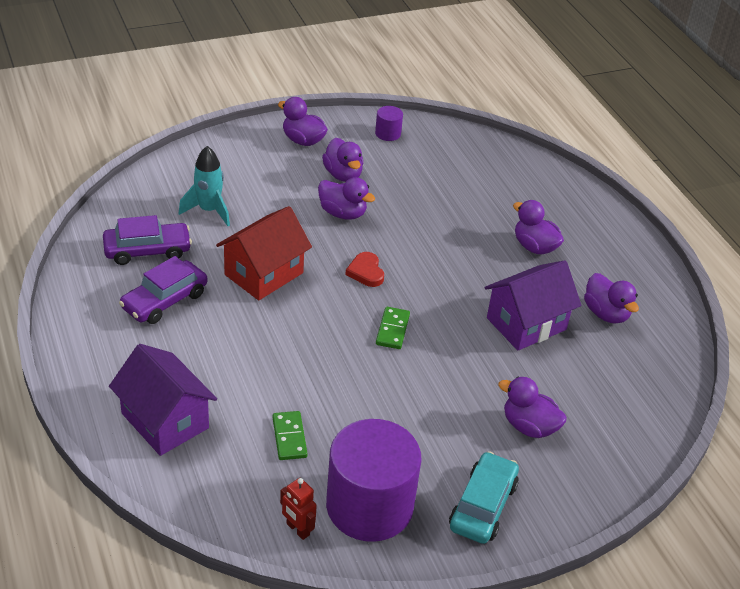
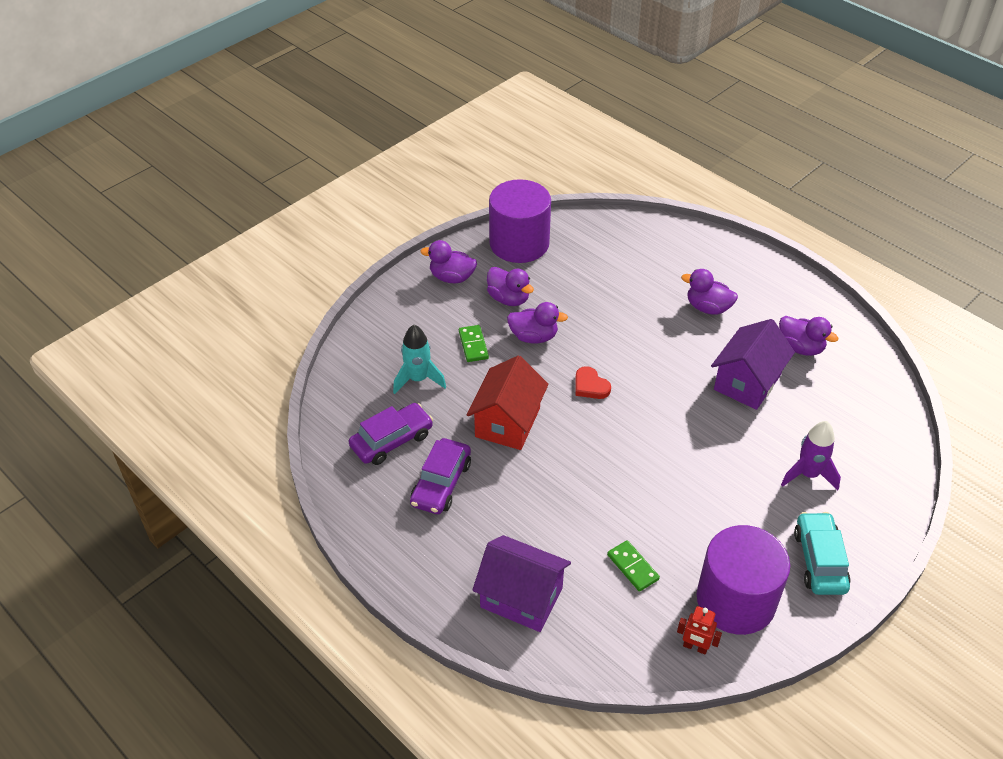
camera: 20 degrees left, 5 degrees up
(388, 133) = (519, 243): purple cylinder -> purple cylinder, size x2.41
(392, 330) = (647, 432): green domino -> green domino (473, 345)
(529, 426) = (808, 474): purple duck -> purple rocket

